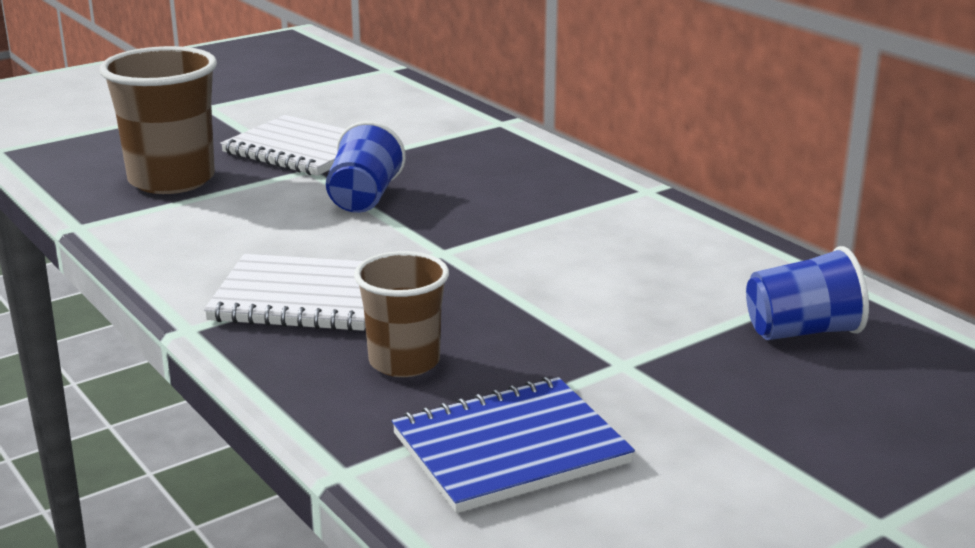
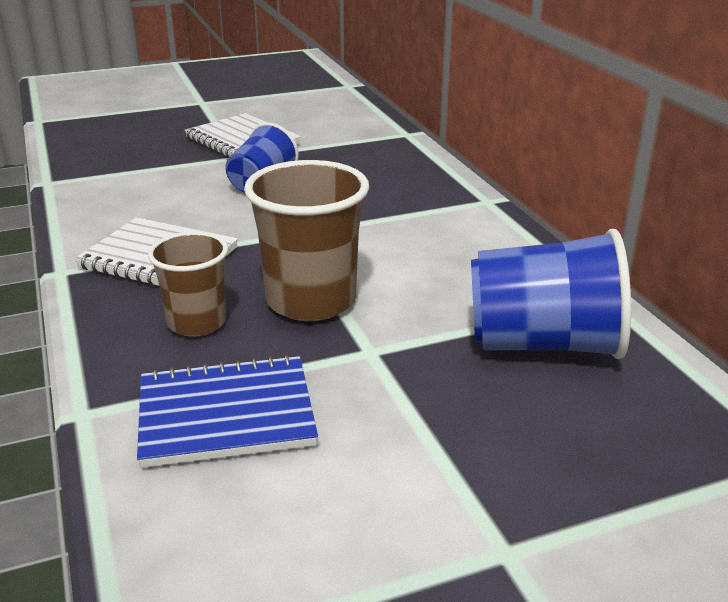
camera: 15 degrees right, 5 degrees up
(171, 180) = (136, 154): brown cup -> brown cup (311, 301)
(802, 332) = (543, 344): blue cup -> blue cup, size x1.59

